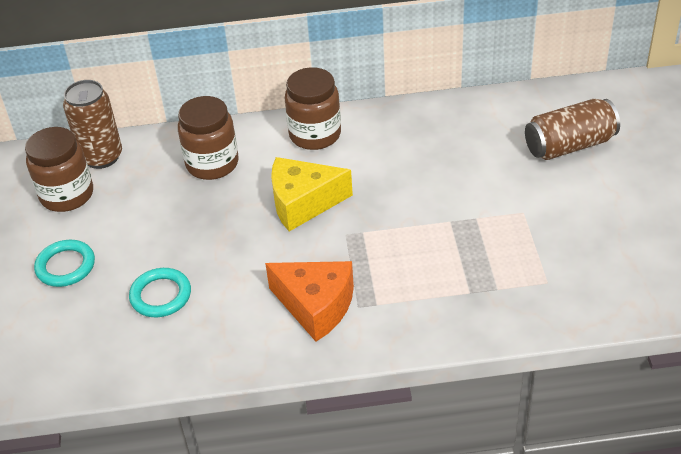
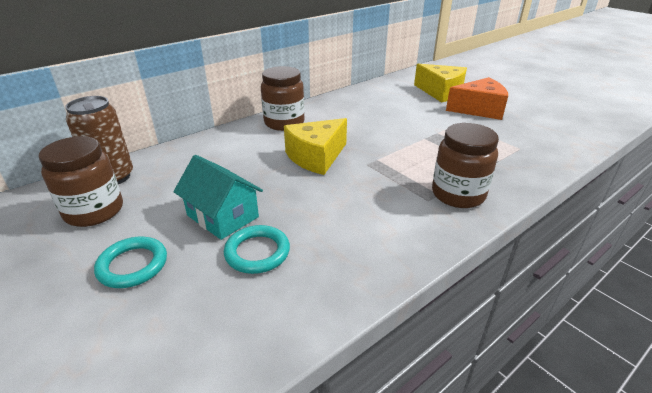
camera: 35 degrees left, 10 degrees down
(161, 244) = (222, 216): none -> turquoise house
(212, 164) = (220, 155): brown jar -> brown jar (458, 194)
(316, 306) = (398, 211): orange cheese -> orange cheese (479, 109)
(569, 145) = (441, 92): brown can -> yellow cheese

